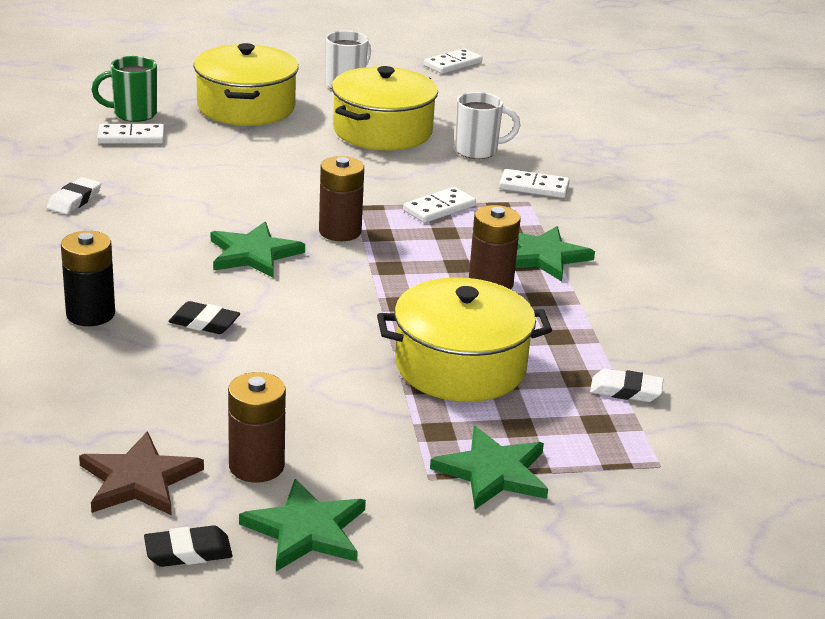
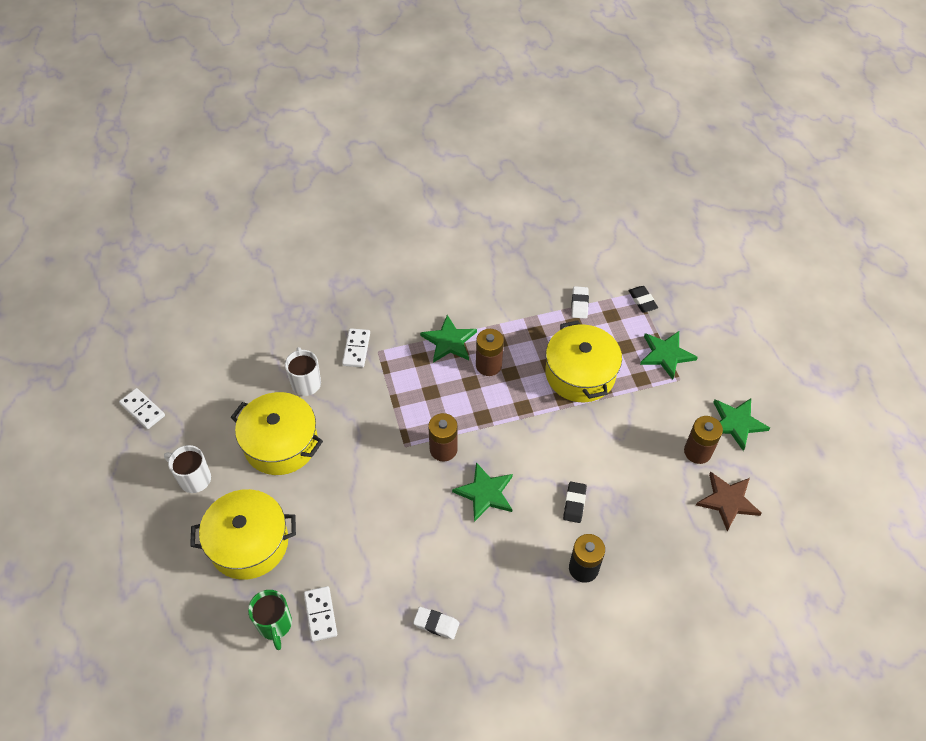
camera: 95 degrees left, 25 degrees up
(188, 552) = (770, 467): black eraser -> black eraser (642, 301)
(439, 208) = (398, 398): white domino -> none

